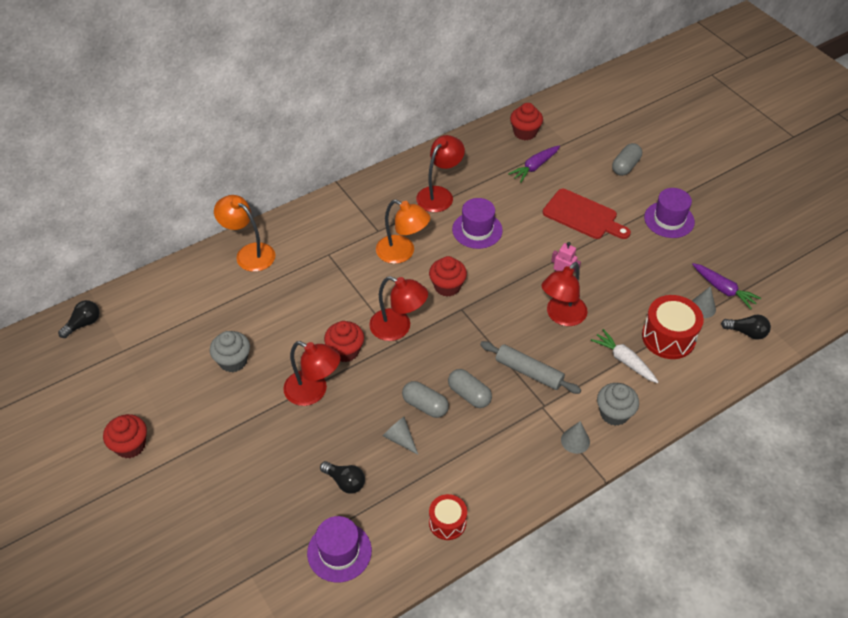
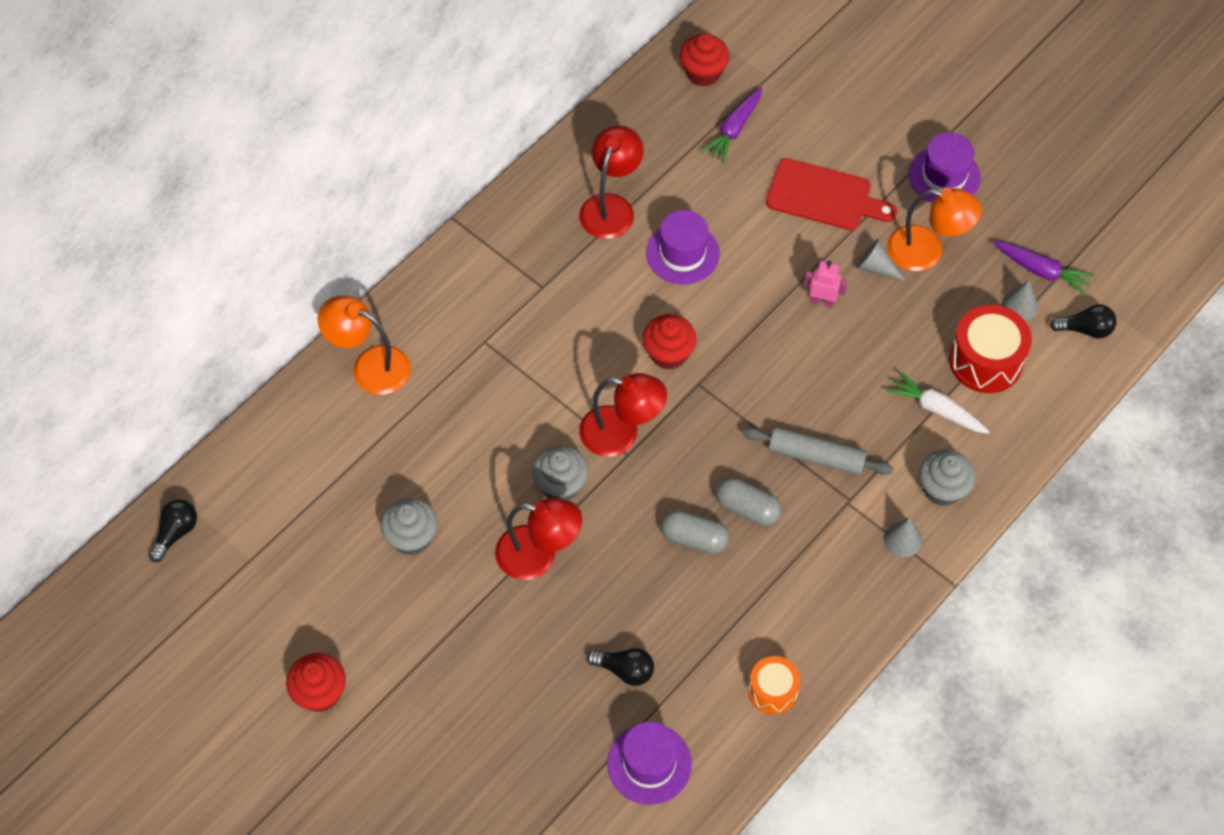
camera: 15 degrees left, 10 degrees up
(345, 351) = (560, 485): red cupcake -> grey cupcake
(400, 439) = (676, 593): grey cone -> grey cone (876, 267)
(402, 253) = (589, 315): orange lamp -> orange lamp (926, 251)
(447, 522) = (773, 691): red drum -> orange drum
(561, 316) = (837, 363): red lamp -> none
(625, 166) = (862, 100): grey capsule -> none

